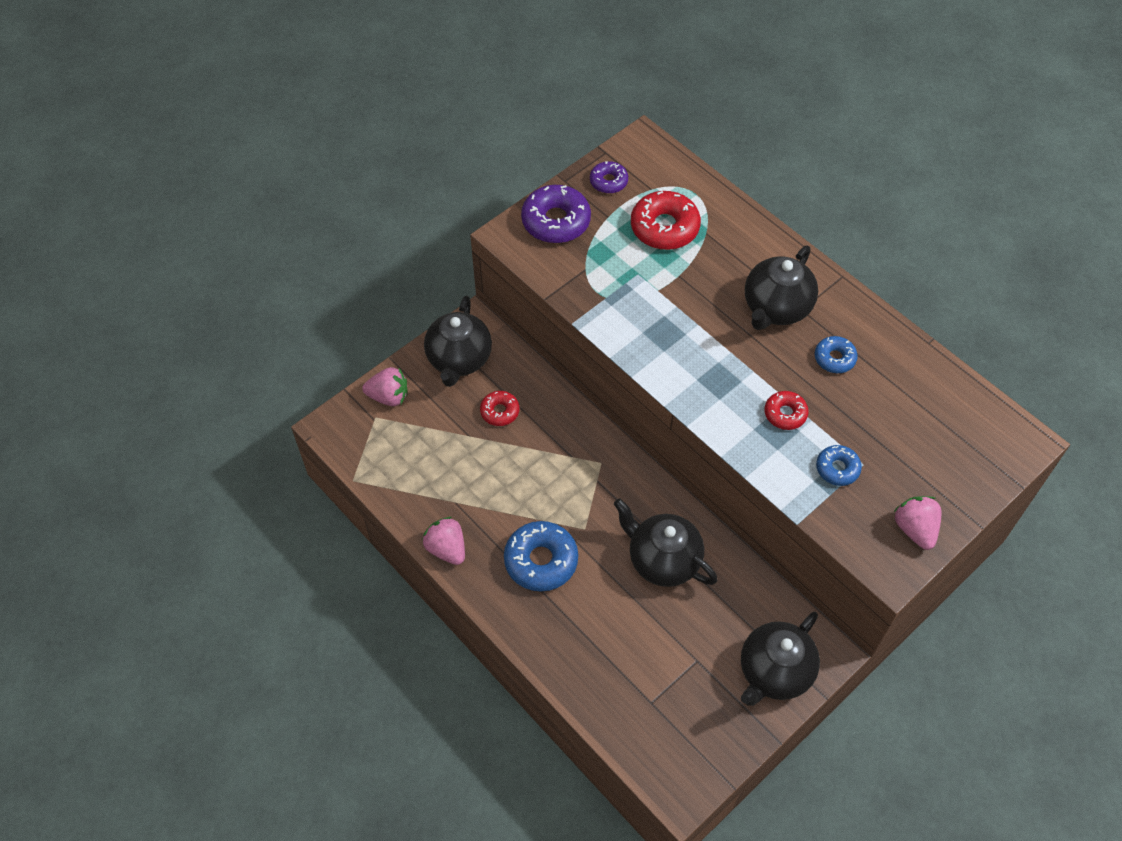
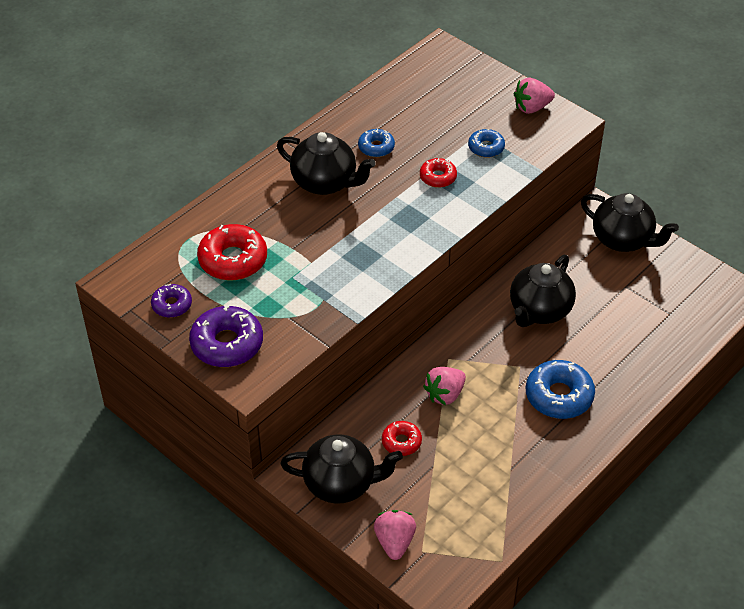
camera: 95 degrees left, 10 degrees down
(447, 548) = (562, 470): pink strawberry -> pink strawberry (445, 394)

